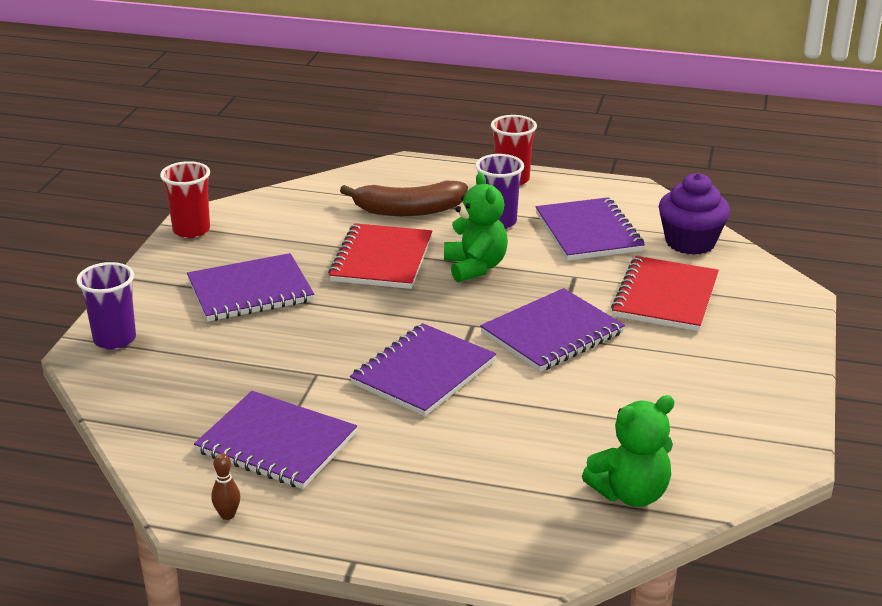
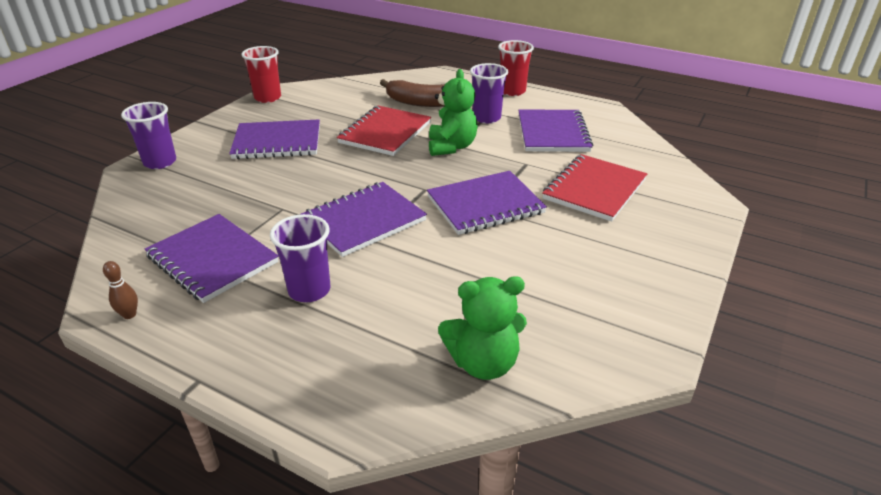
camera: 15 degrees right, 5 degrees up
(410, 457) = (309, 290): none -> purple cup
(690, 242) = (633, 150): purple cupcake -> none

